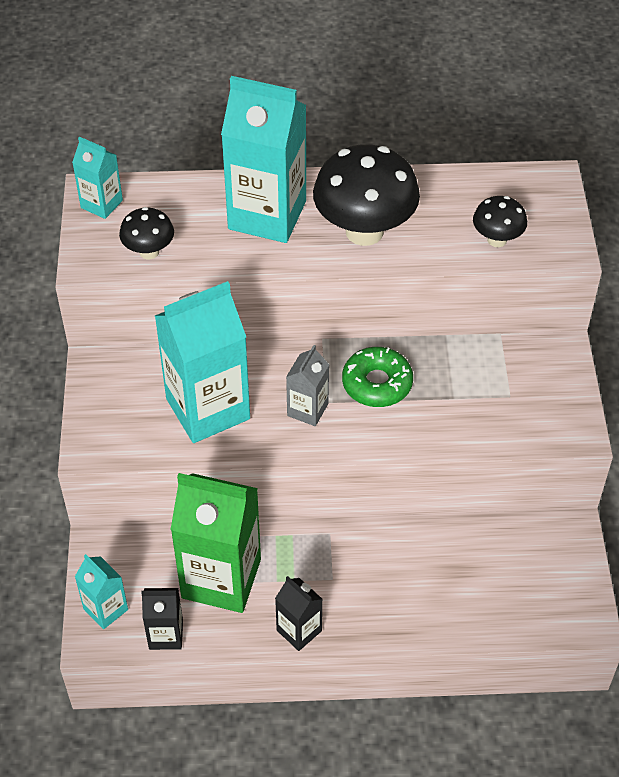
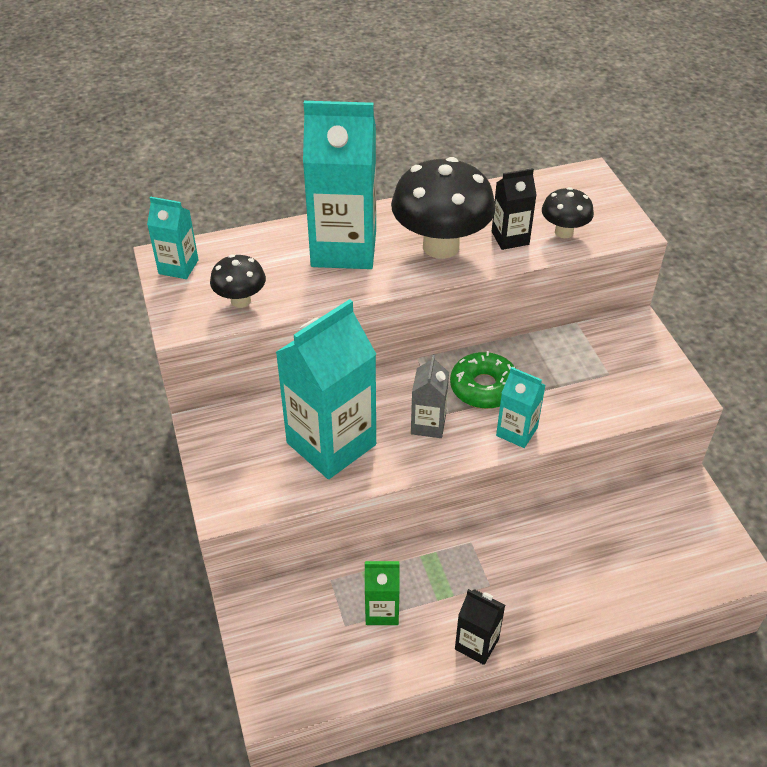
camera: 15 degrees left, 5 degrees down
(105, 609) = (275, 670): turquoise carton -> turquoise carton (516, 431)
(166, 635) = (345, 681): black carton -> black carton (510, 238)
(221, 578) = (382, 610): green carton -> green carton, size x0.49

